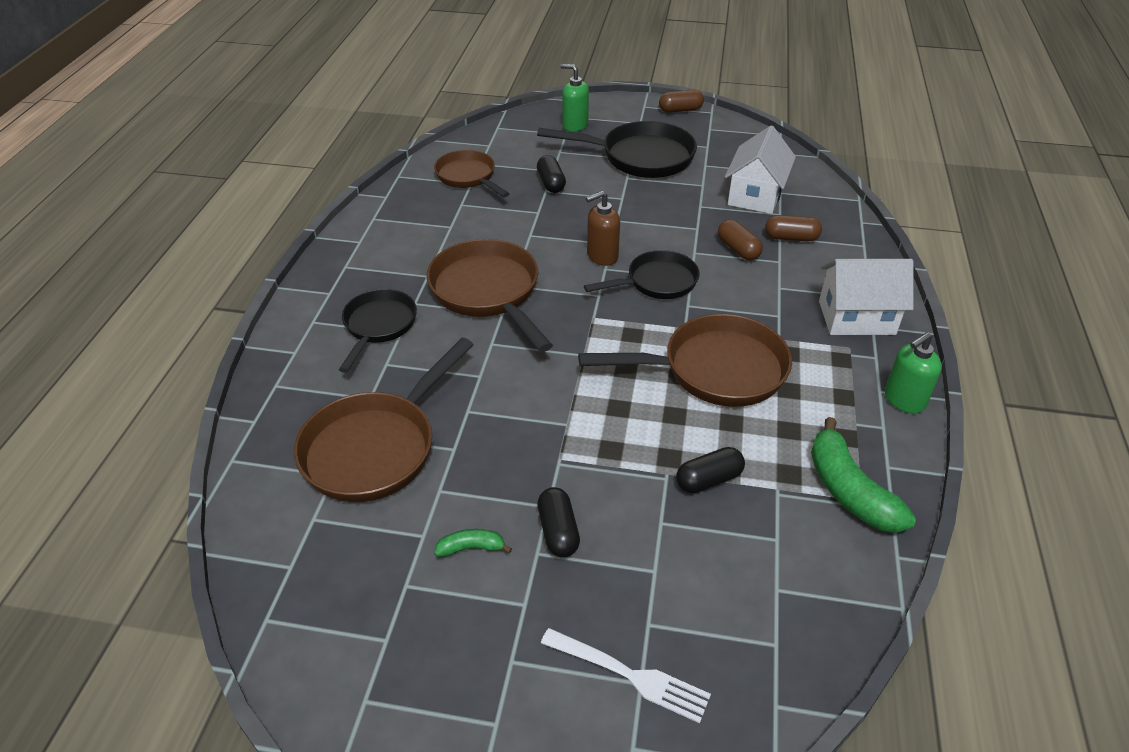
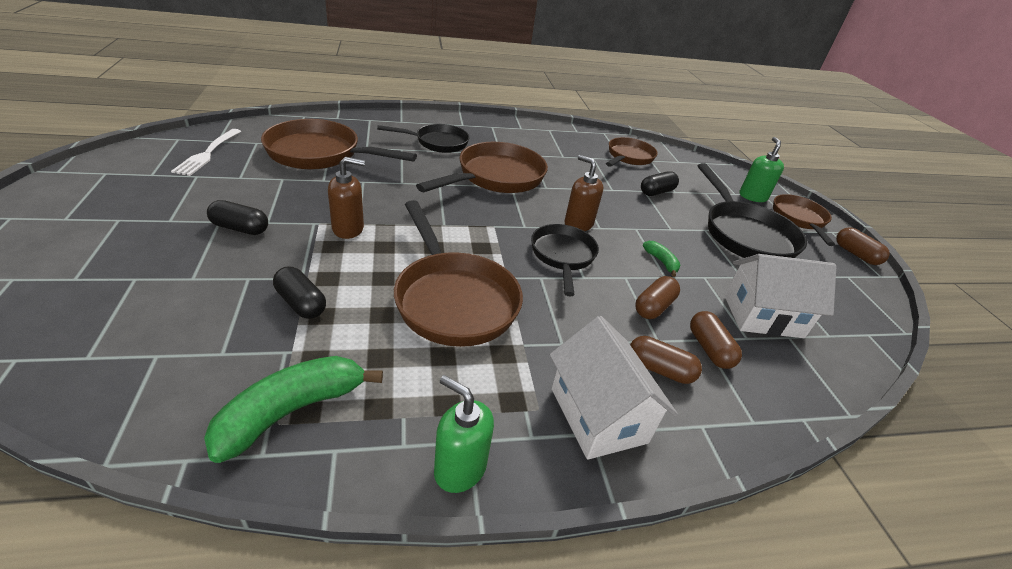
camera: 65 degrees right, 5 degrees down
(471, 548) = (226, 195): green banana -> green banana (661, 262)
(558, 531) = (240, 228): black capsule -> black capsule turned 45 degrees clockwise
(578, 433) = (348, 229): none -> brown soap dispenser
(621, 115) = (799, 219): none -> brown pan
(629, 675) = (84, 272): white fork -> white fork (208, 153)
(657, 282) = (562, 256): black pan -> black pan turned 135 degrees counterclockwise
(812, 271) = (659, 369): none -> brown capsule

